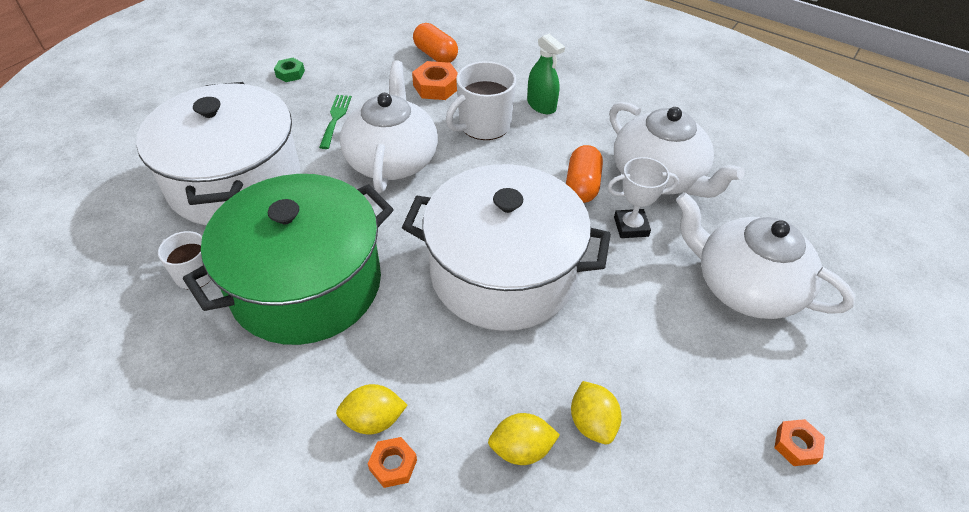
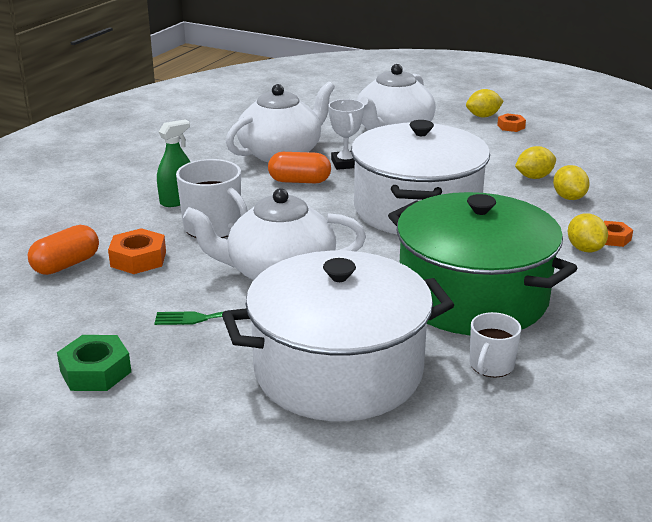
camera: 95 degrees left, 20 degrees down
(290, 73) = (95, 371): green nut -> green nut, size x1.61
(836, 414) = (483, 116): none -> yellow lemon

